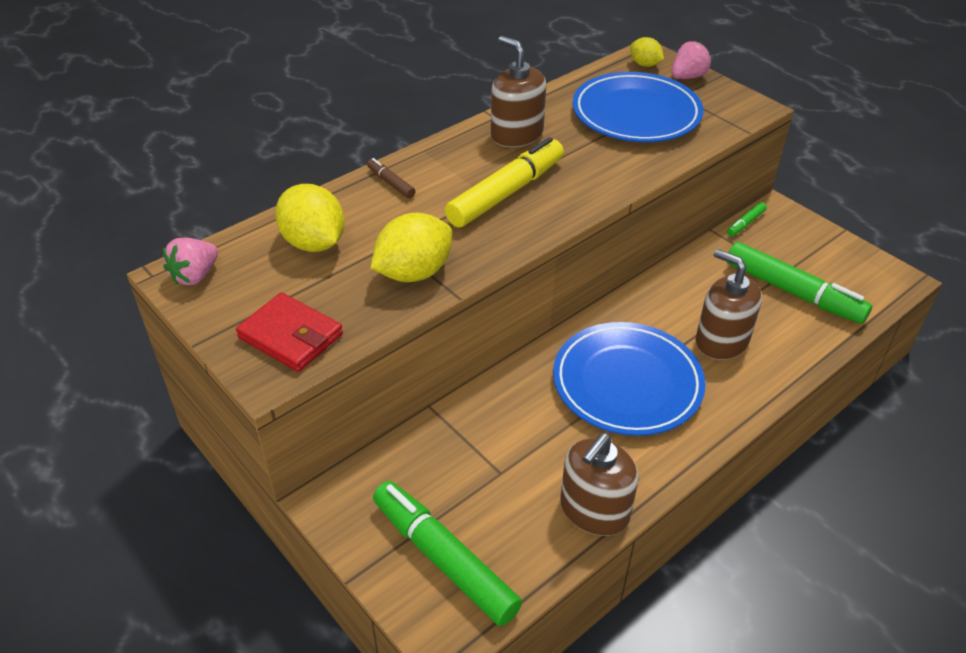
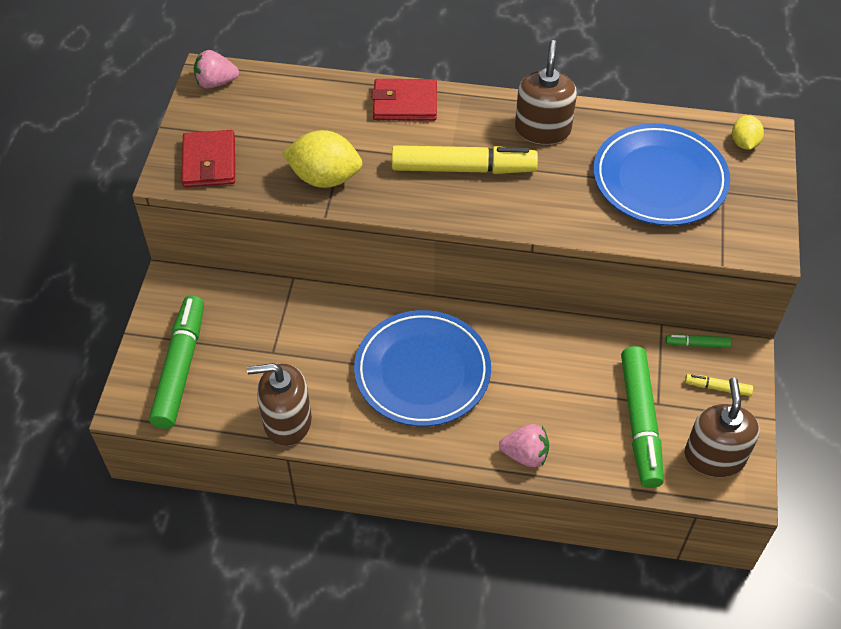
camera: 50 degrees right, 10 degrees up
(314, 243) = (302, 111): yellow lemon -> none
(391, 183) = (405, 103): brown marker -> red wallet
(687, 77) = (760, 180): pink strawberry -> pink strawberry (525, 455)
(721, 341) = (527, 404): brown soap dispenser -> brown soap dispenser (714, 456)
(794, 237) = (717, 387): none -> yellow marker

